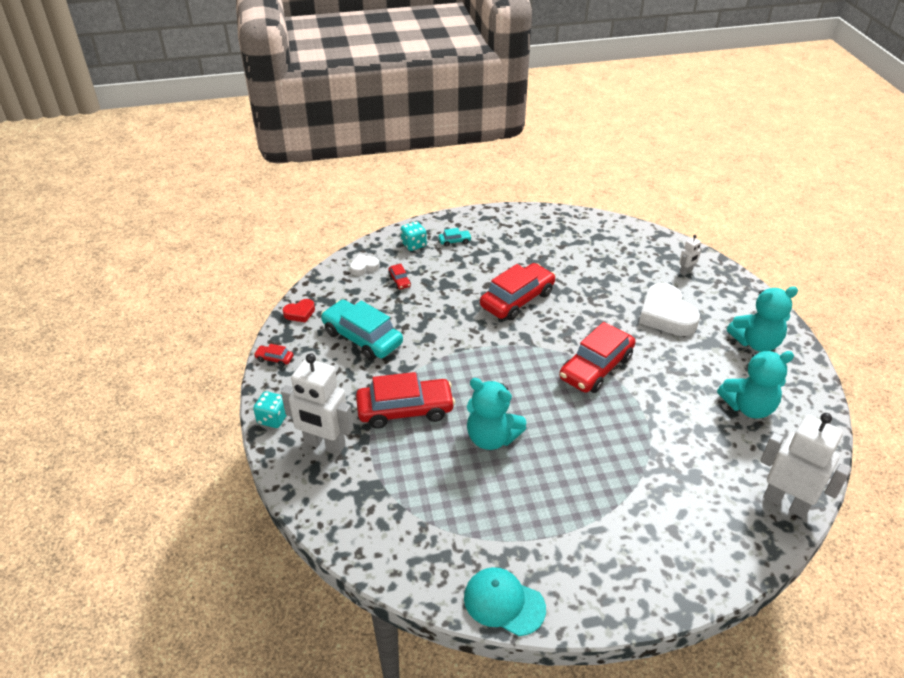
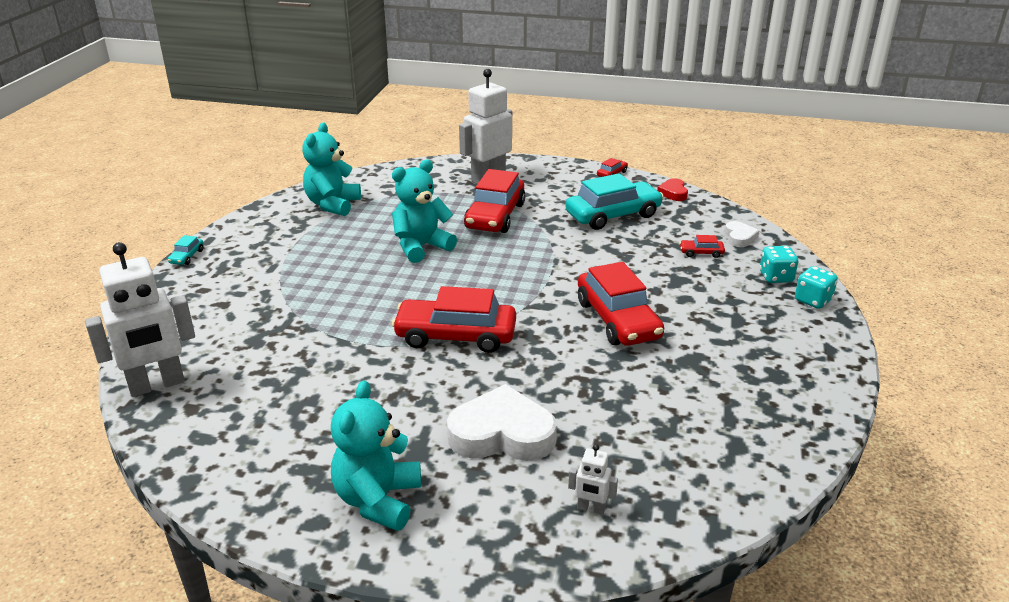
camera: 115 degrees right, 10 degrees down
(273, 418) = (536, 164): turquoise dice -> turquoise dice (813, 300)
(454, 241) = (773, 308): turquoise car -> turquoise car (187, 257)
(504, 603) = (268, 212): turquoise cap -> none
(596, 367) = (456, 336): red car -> red car turned 60 degrees counterclockwise
(686, 271) = (591, 509): white robot -> white robot turned 60 degrees counterclockwise
(748, 407) = (287, 427): turquoise teddy bear -> turquoise teddy bear (332, 205)

